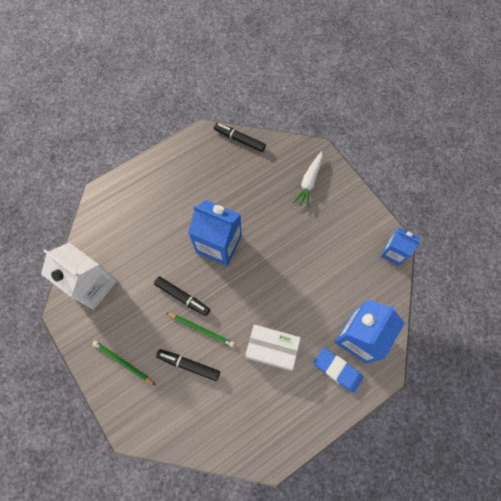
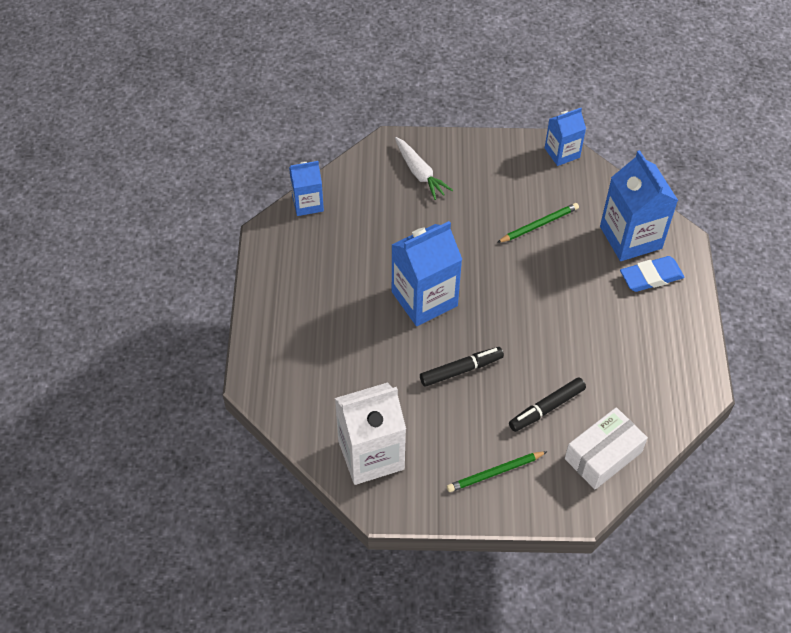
camera: 55 degrees left, 15 degrees down
(201, 329) = (514, 373): green pencil -> green pencil (539, 225)
(239, 139) = (307, 203): black marker -> blue carton
(272, 349) = (586, 320): white box -> white box (603, 455)

